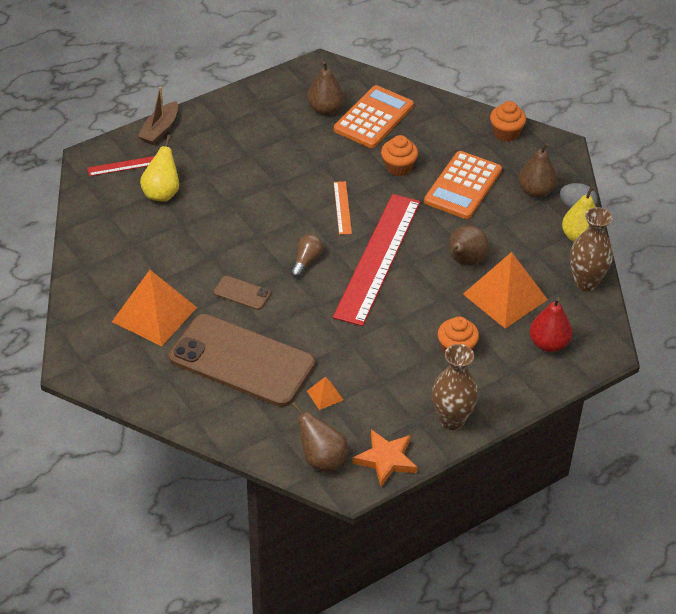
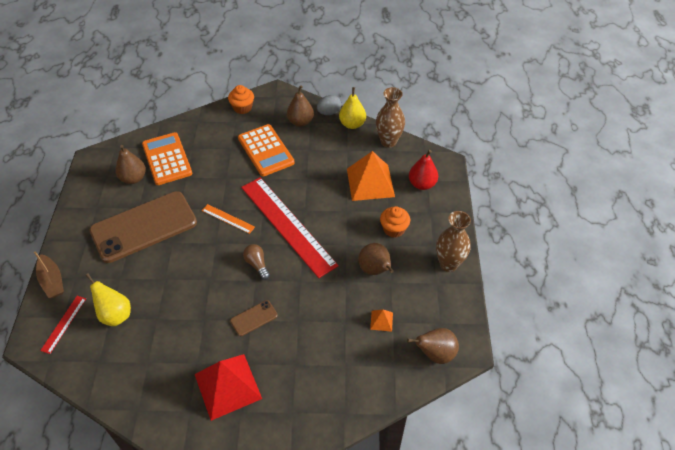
camera: 55 degrees left, 5 degrees up
(154, 314) = (227, 386): orange pyramid -> red pyramid
(242, 361) = (315, 353): brown phone -> brown phone (144, 227)
(386, 460) = (458, 317): orange star -> none
(398, 167) = (221, 171): orange cupcake -> none
(464, 261) = (327, 185): brown pear -> brown pear (375, 270)

